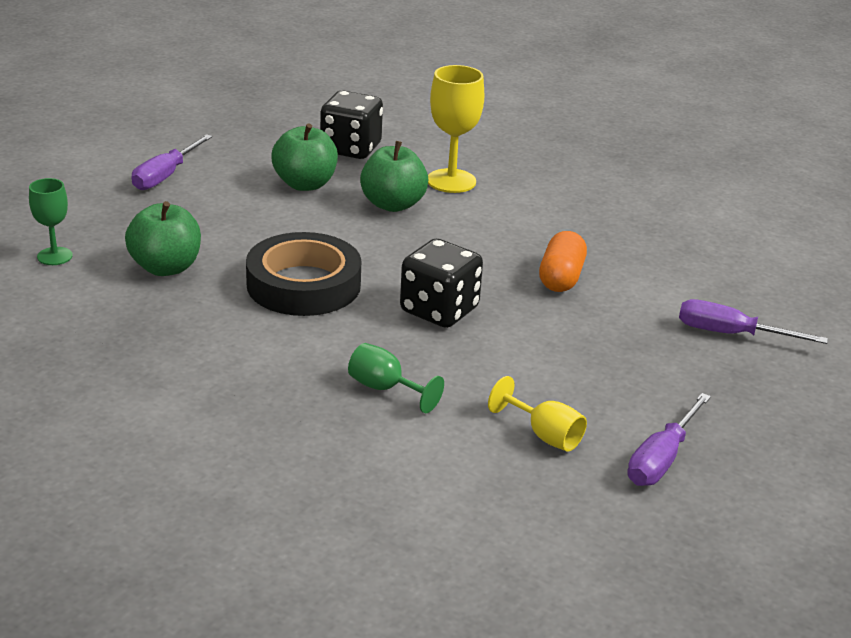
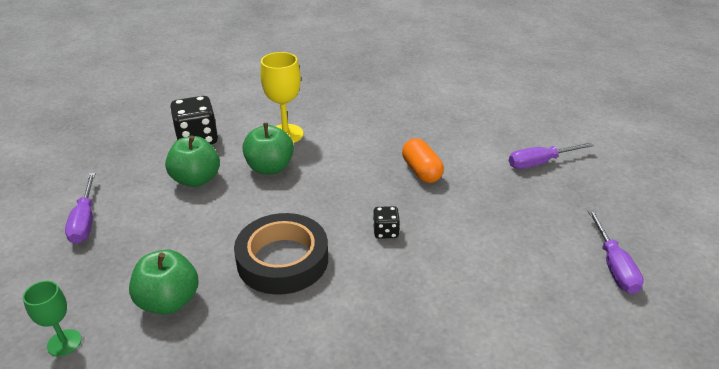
camera: 35 degrees left, 5 degrees up
(385, 389) = (425, 313): green goblet -> none
(439, 310) = (385, 232): black dice -> black dice, size x0.52
(544, 435) = (545, 288): yellow goblet -> none

